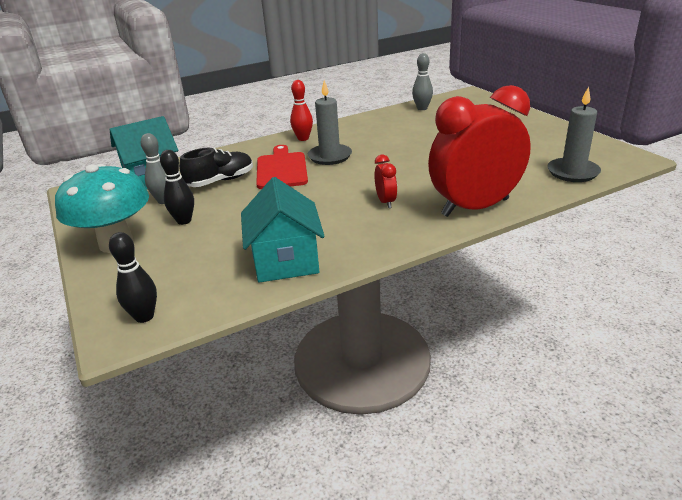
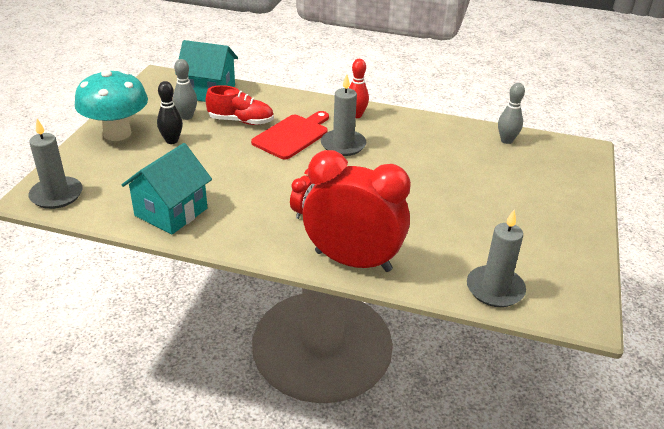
camera: 40 degrees right, 5 degrees up
(144, 316) = (56, 195): black bowling pin -> grey candle
(220, 181) = (241, 121): black shoe -> red shoe

